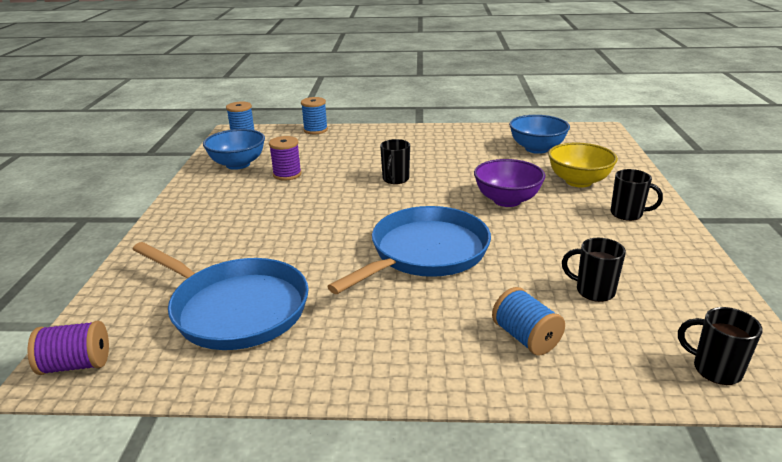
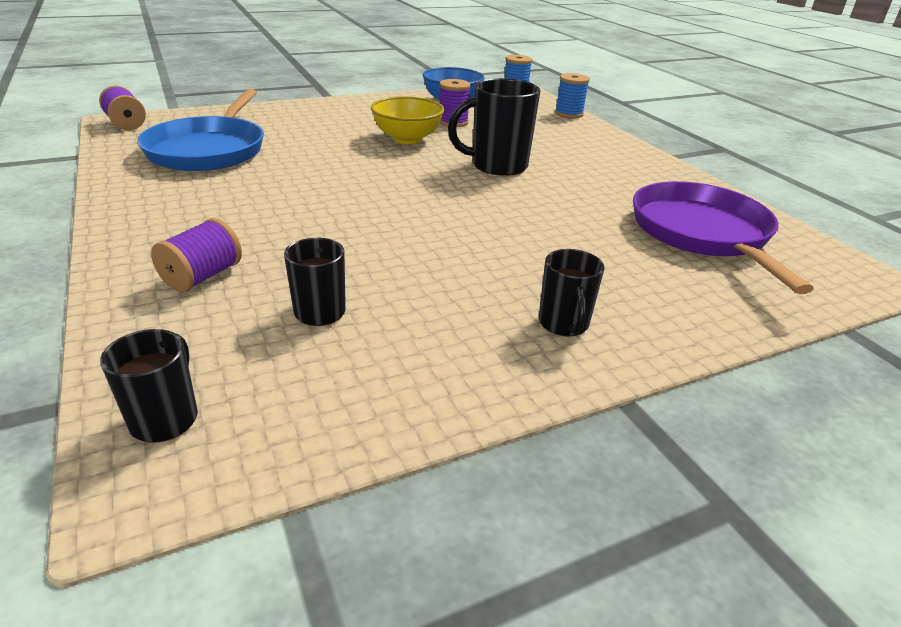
camera: 60 degrees right, 5 degrees up
(395, 179) = (497, 166): black mug -> black mug, size x1.71
(425, 252) = (346, 204): blue pan -> none
(507, 200) = (511, 231): purple bowl -> none
(525, 337) = (202, 276): blue spool -> purple spool
(536, 149) = (702, 233): blue bowl -> purple pan
(578, 181) = (630, 275): yellow bowl -> yellow bowl (407, 139)

